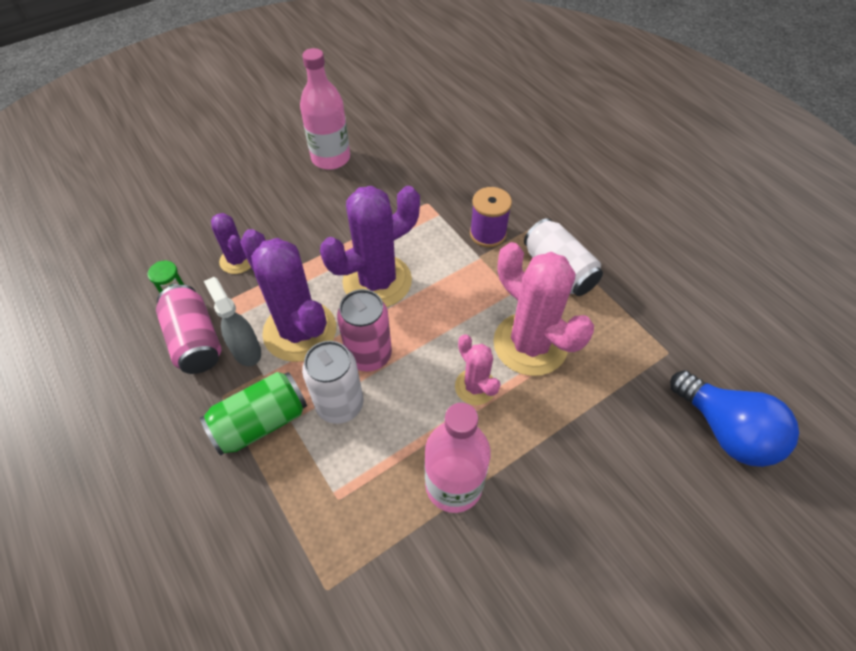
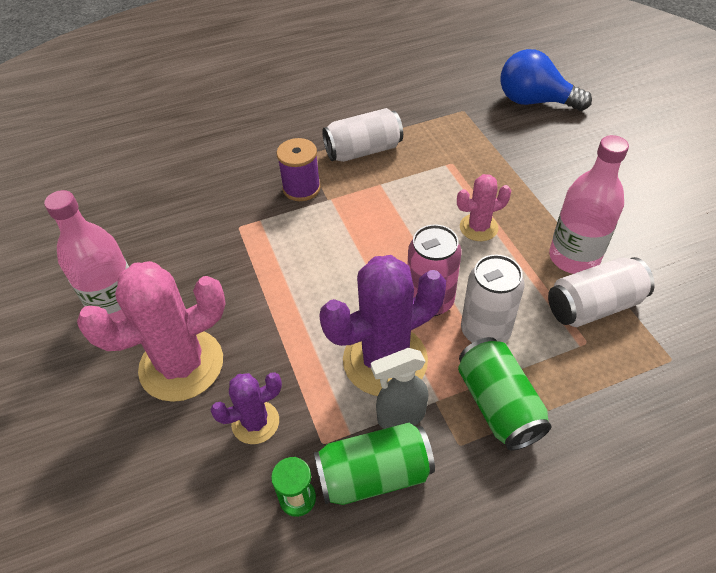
camera: 75 degrees left, 5 degrees down
(195, 341) = (374, 475): pink can -> green can
(377, 281) = (335, 283): purple cactus -> none
(387, 506) = (593, 306): none -> white can
(530, 344) = (440, 184): pink cactus -> pink cactus (181, 365)
(725, 431) = (534, 101): blue light bulb -> blue light bulb turned 135 degrees counterclockwise

